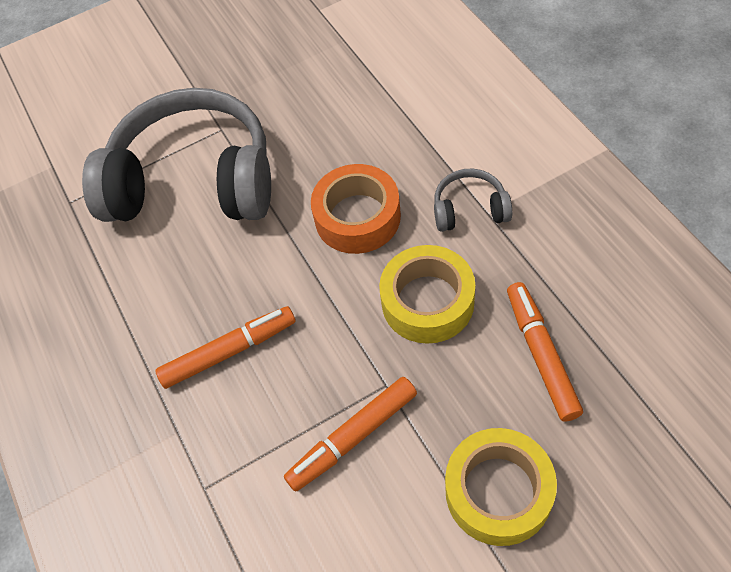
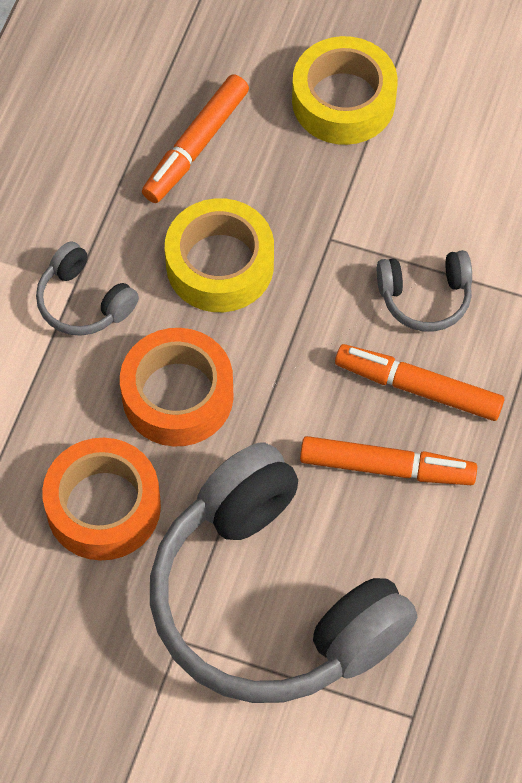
camera: 140 degrees left, 5 degrees up
(284, 410) = (425, 297): none -> grey headphones
(326, 141) = (103, 506): none -> orange tape
(353, 437) = (398, 227): orange marker -> orange marker (386, 467)

